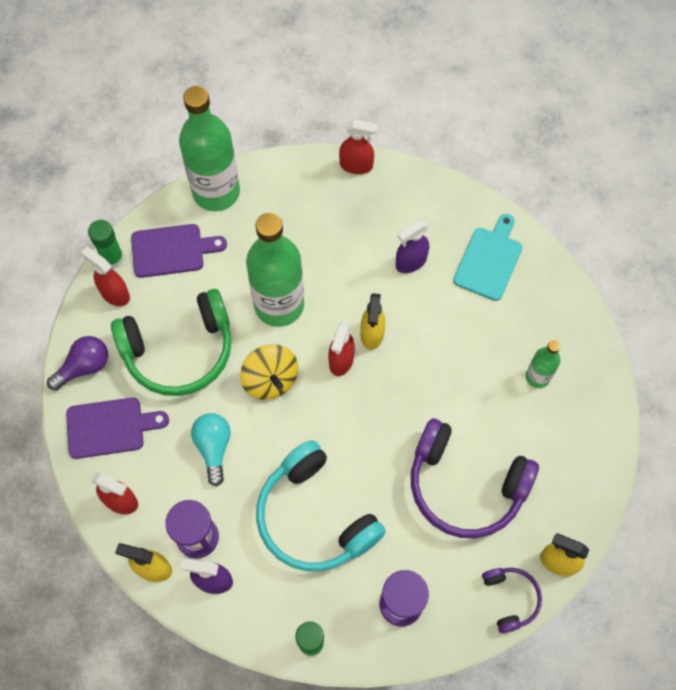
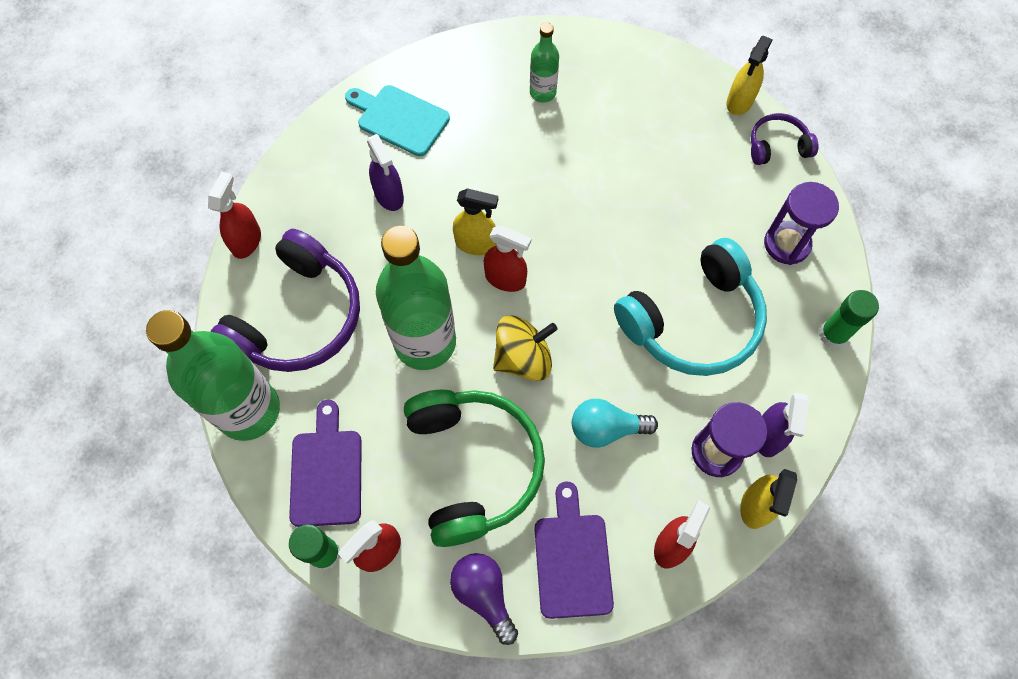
camera: 85 degrees left, 0 degrees up
(465, 485) = (659, 171): purple headphones -> purple headphones (298, 317)

